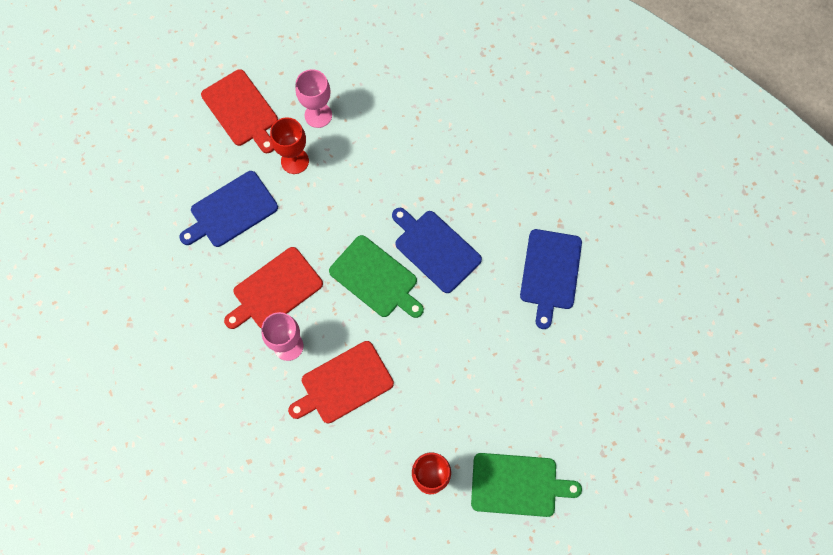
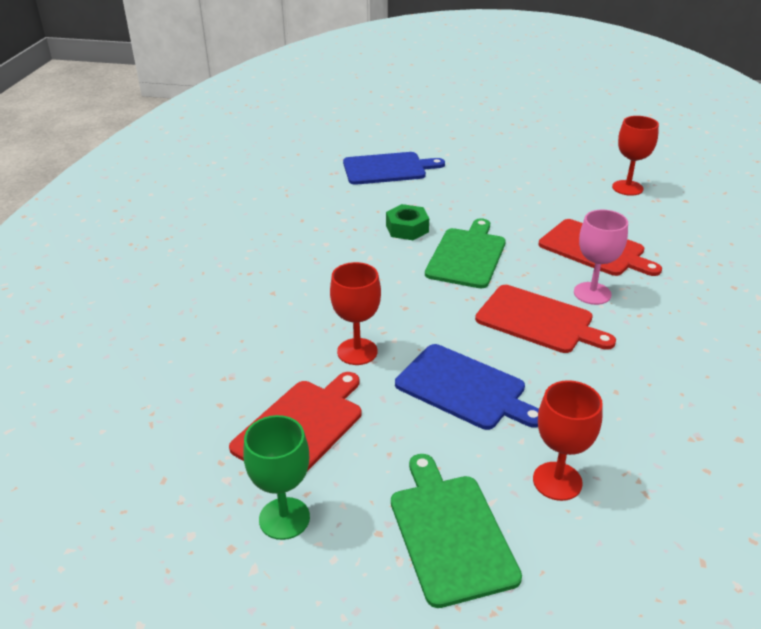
camera: 110 degrees left, 35 degrees down
(137, 226) = (557, 481): none -> red goblet
(180, 86) = (284, 518): none -> green goblet
(318, 115) = (278, 349): pink goblet -> none
(435, 249) = (407, 228): blue cutting board -> green nut
(518, 485) = (587, 152): green cutting board -> green cutting board (450, 533)

